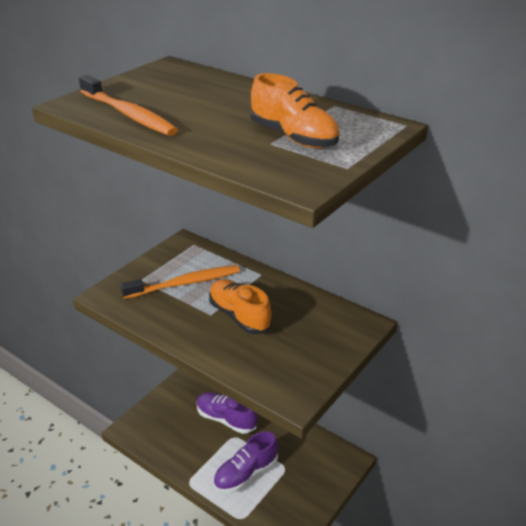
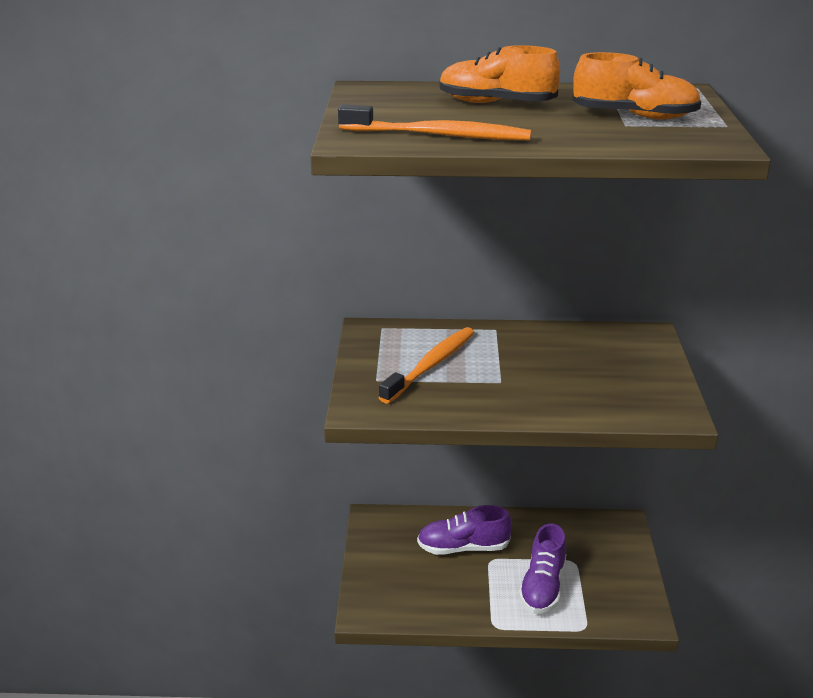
camera: 35 degrees left, 5 degrees down
(239, 316) = (530, 372): orange shoe -> orange shoe (496, 103)

